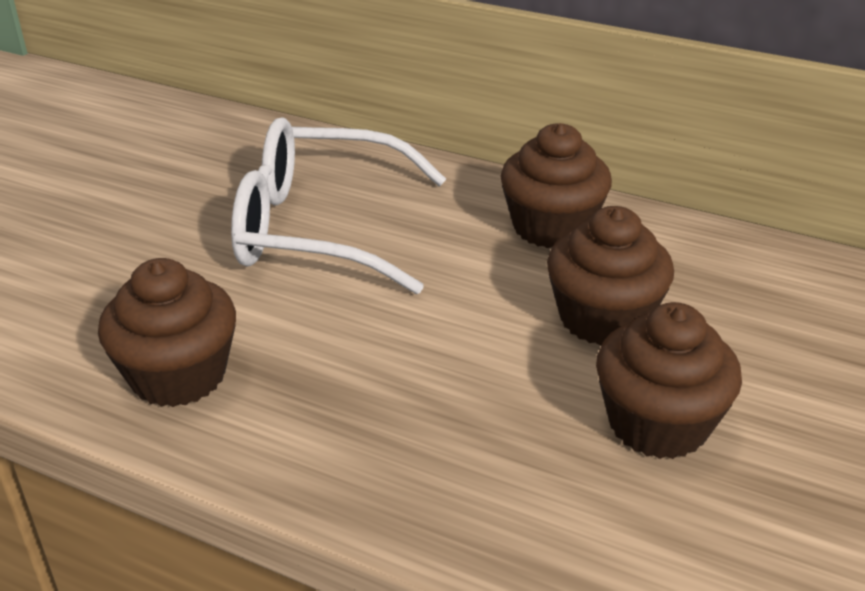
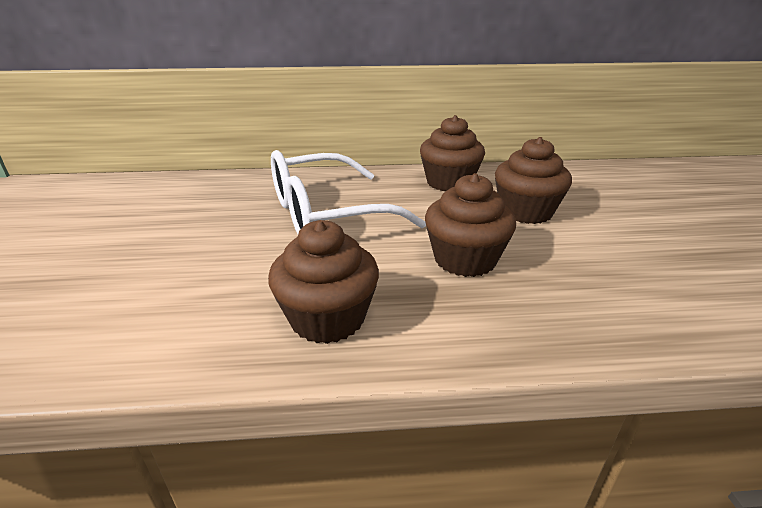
camera: 30 degrees left, 5 degrees down
(658, 423) = (613, 247): brown cupcake -> brown cupcake (465, 259)

